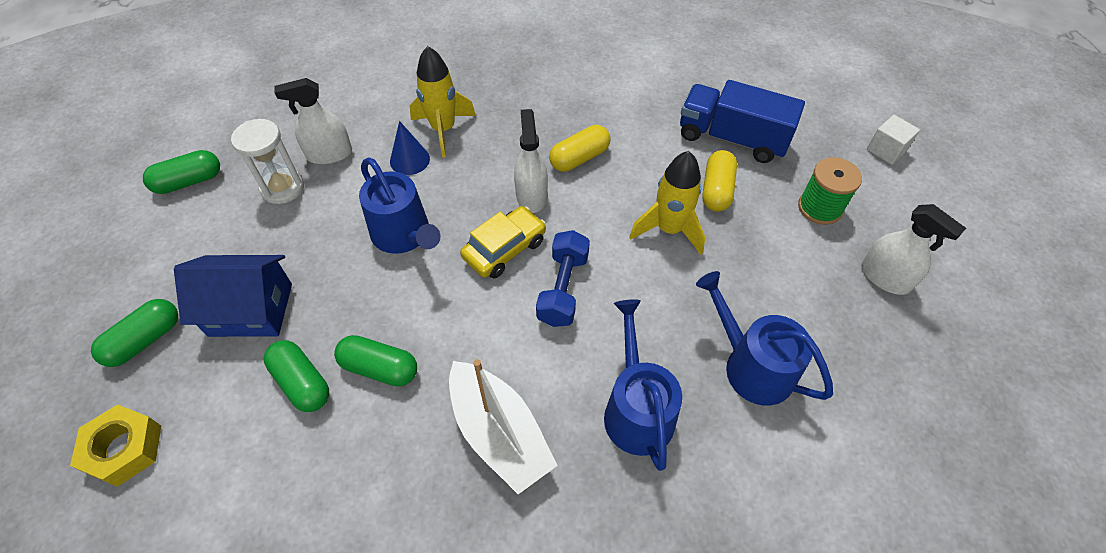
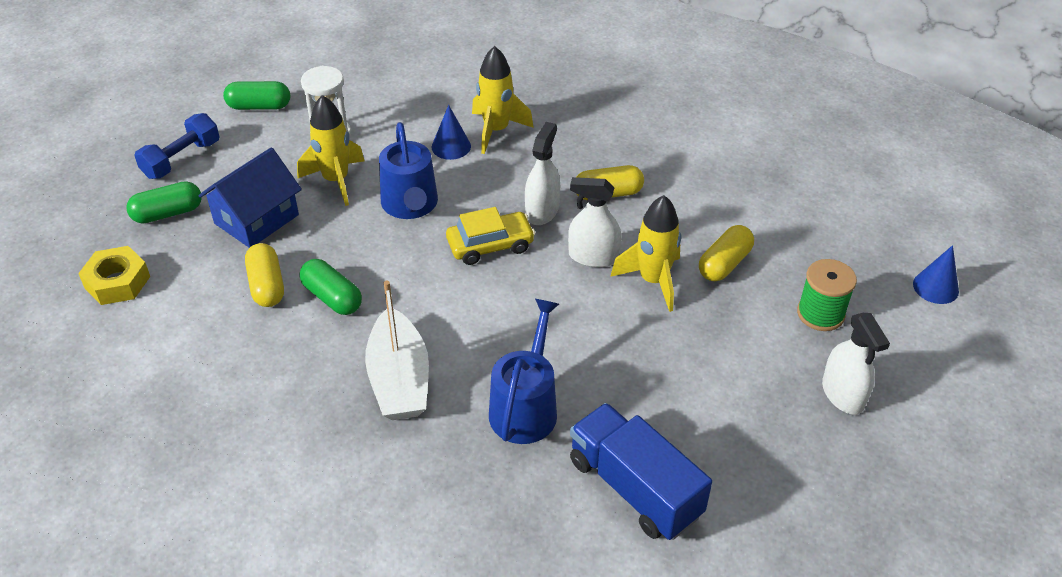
camera: 25 degrees right, 10 degrees down
(251, 309) = (256, 219): blue house -> blue house turned 75 degrees counterclockwise
(302, 383) = (267, 285): green capsule -> yellow capsule
(314, 235) = (336, 180): none -> yellow rocket
(329, 154) = (385, 120): white spray bottle -> white spray bottle (593, 256)
(563, 288) = (522, 294): blue dumbbell -> blue dumbbell (181, 159)
(732, 138) = (774, 224): blue truck -> blue truck (634, 488)
(751, 366) = (653, 415): blue watering can -> none
(886, 150) = (935, 287): white cube -> blue cone

